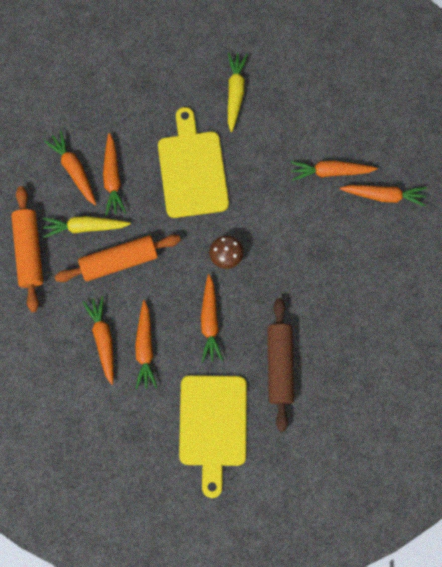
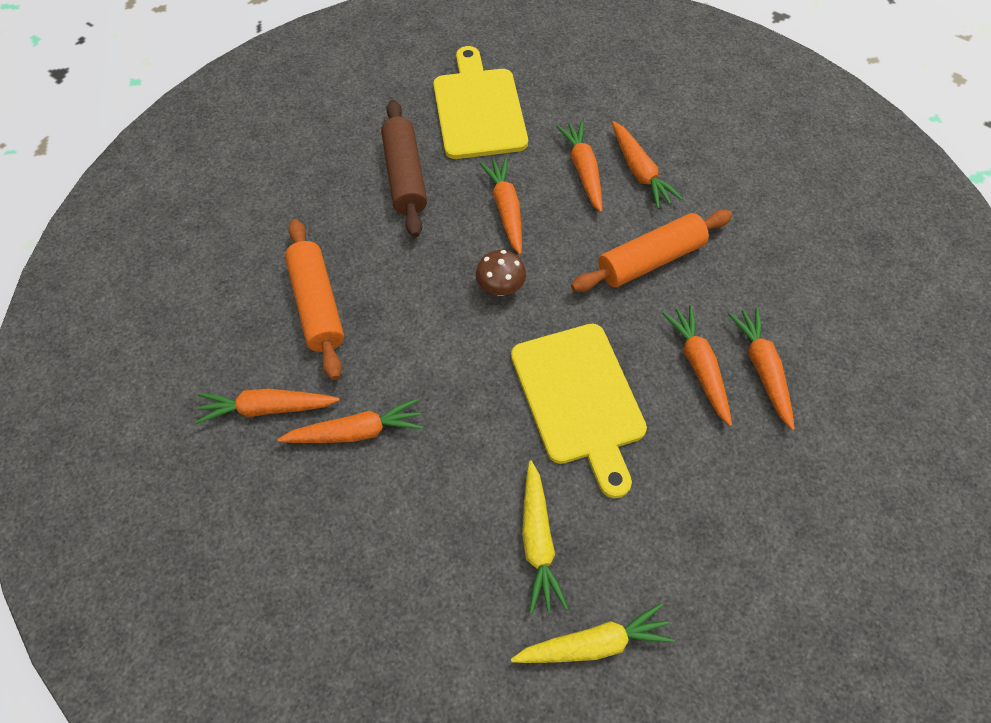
camera: 170 degrees right, 15 degrees down
(29, 251) = (778, 253): orange rolling pin -> orange rolling pin (317, 305)
(74, 170) = (762, 369): orange carrot -> orange carrot turned 150 degrees counterclockwise
(85, 227) = (714, 295): yellow carrot -> yellow carrot (594, 643)

